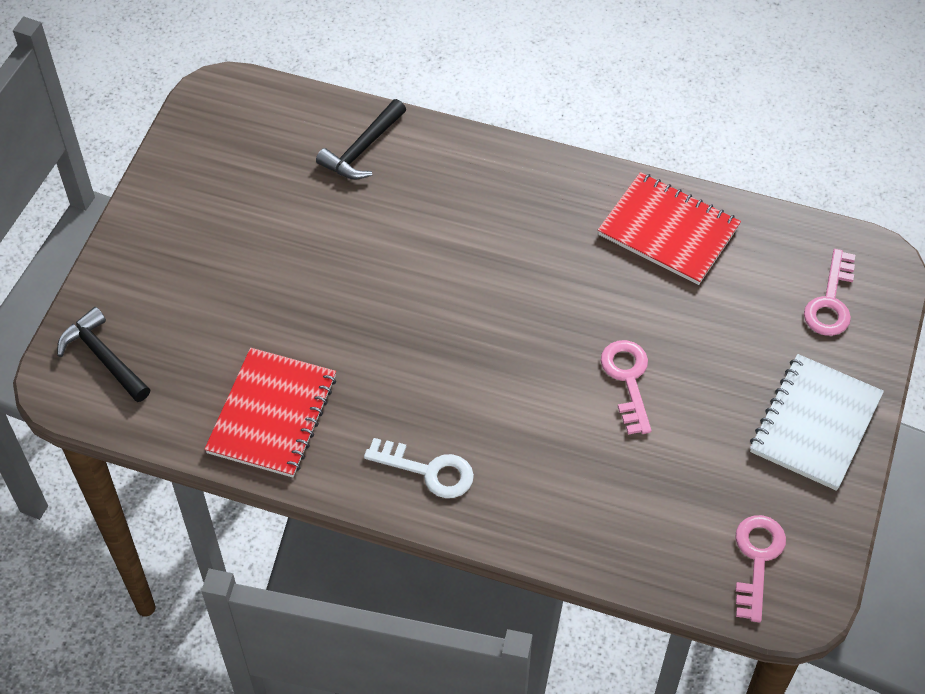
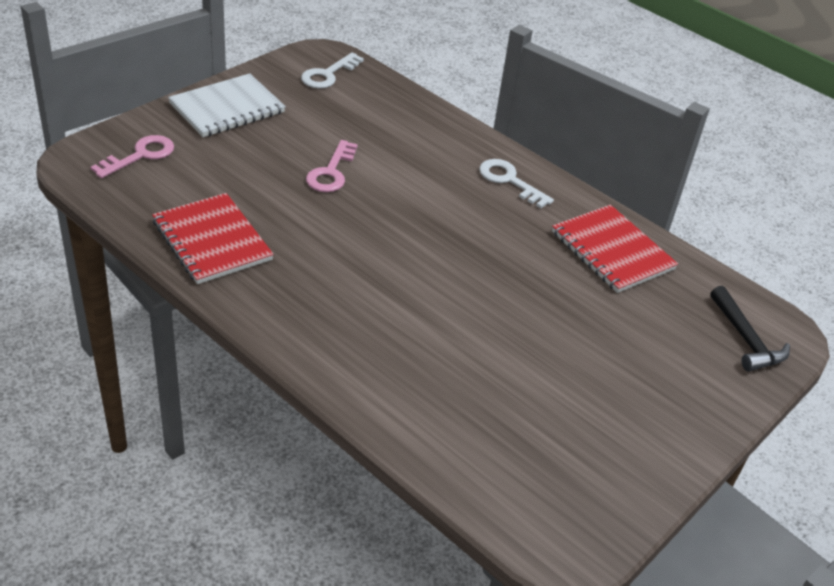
camera: 160 degrees left, 15 degrees down
(272, 414) = (612, 251): red notebook -> red notebook turned 75 degrees counterclockwise
(362, 149) = (436, 417): black hammer -> none
(757, 559) = (328, 75): pink key -> white key

